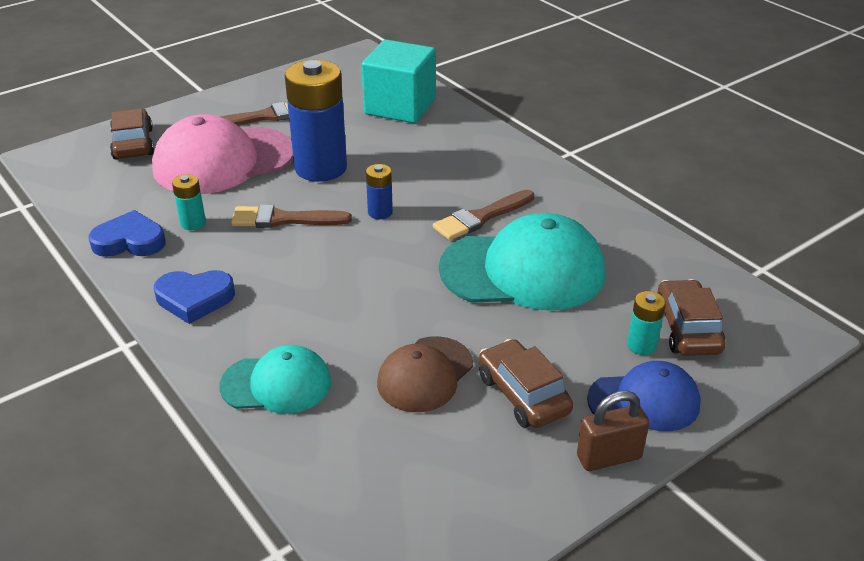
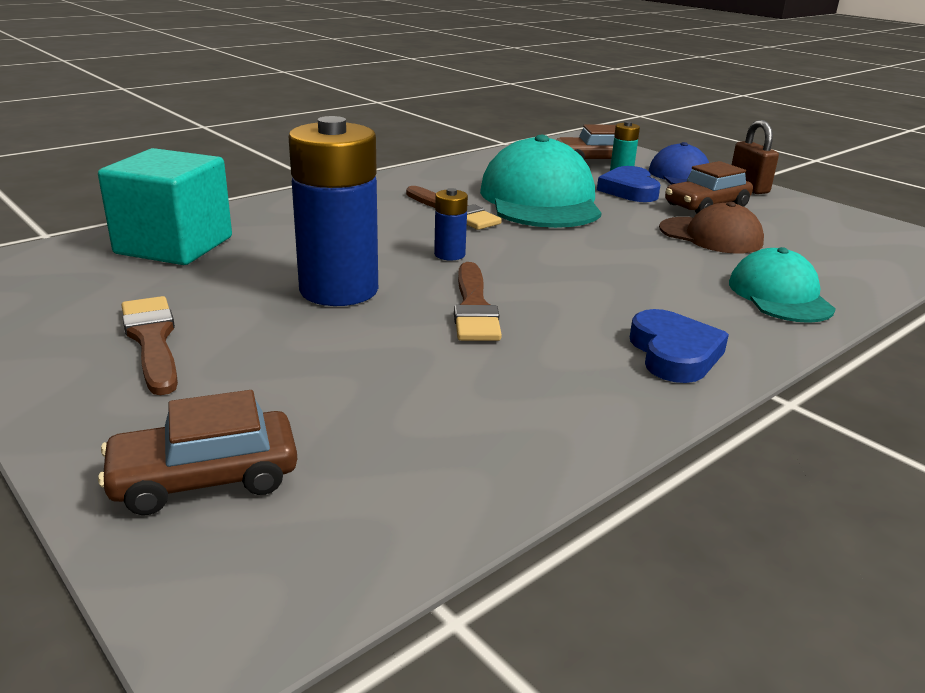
camera: 95 degrees left, 10 degrees down
(130, 241) = (562, 426): blue heart -> blue heart (629, 190)
(193, 223) = (496, 374): turquoise battery -> none
(223, 161) = (302, 366): pink cap -> none

